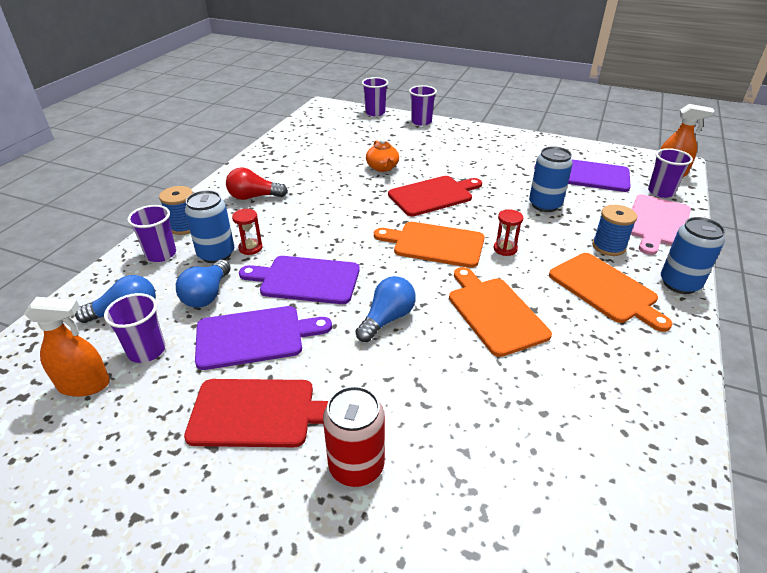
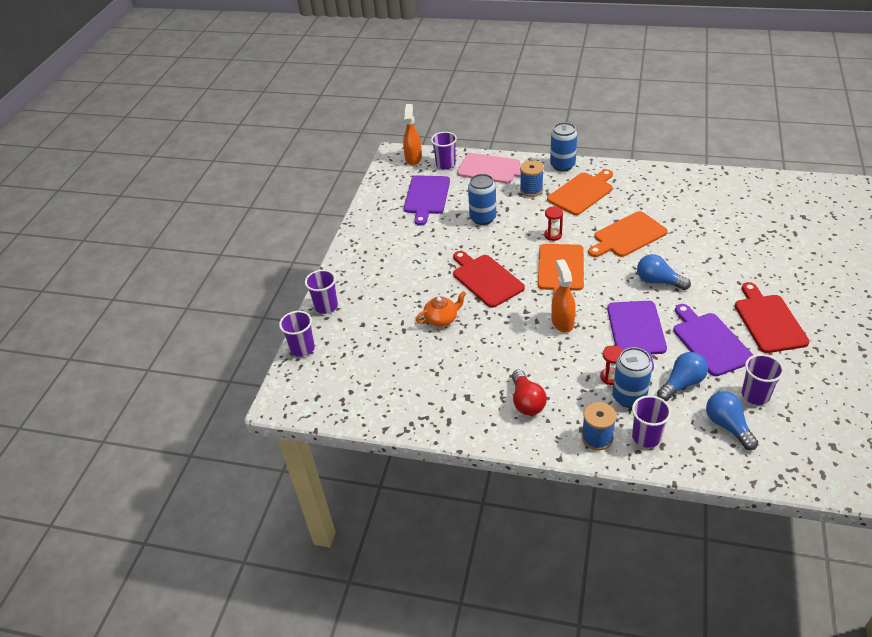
camera: 95 degrees left, 5 degrees up
(84, 385) = (802, 415): orange spray bottle -> orange spray bottle (562, 322)
(207, 295) = (682, 383): blue light bulb -> blue light bulb turned 45 degrees counterclockwise
(356, 466) = (776, 274): red can -> none

